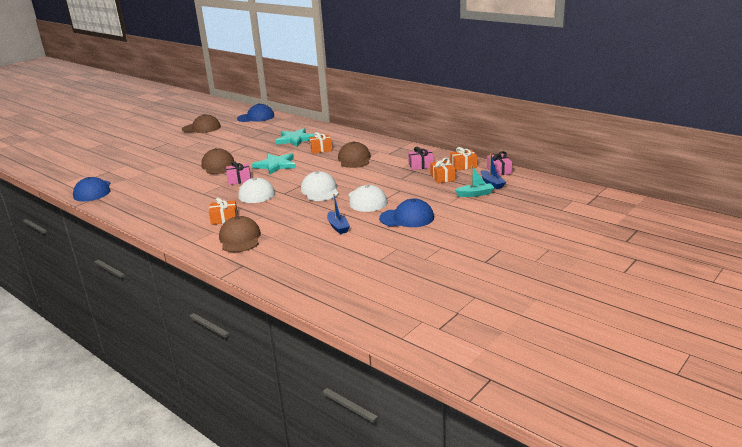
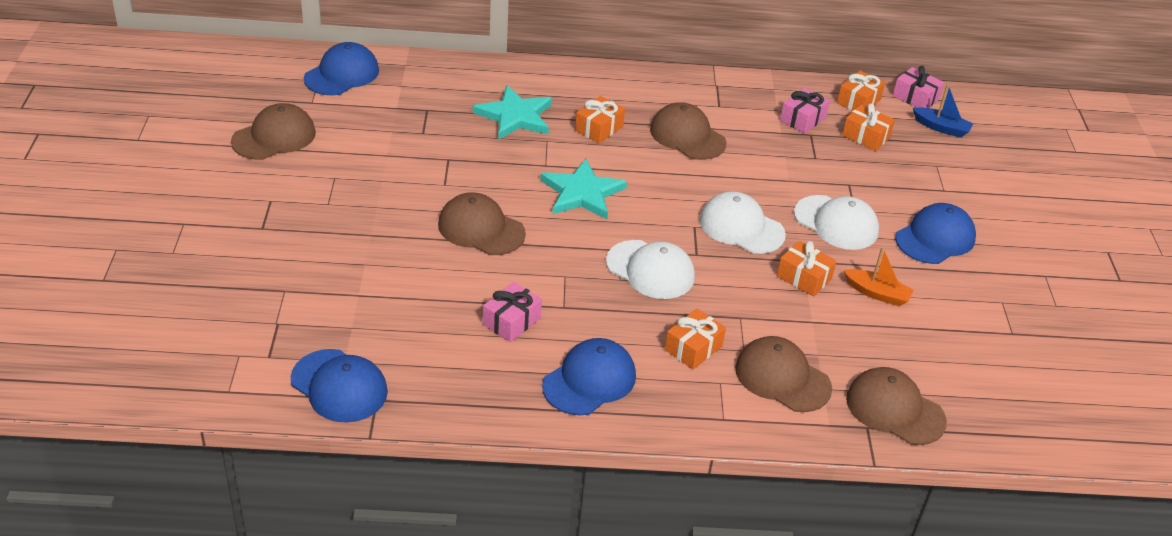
camera: 45 degrees left, 15 degrees up
(168, 215) = (589, 380): none -> blue cap
(239, 180) = (576, 251): pink gift -> pink gift (511, 321)
(266, 264) = (895, 409): none -> brown cap
(315, 212) = (804, 277): none -> orange gift
(338, 227) = (877, 293): blue boat -> orange boat
(475, 194) = (950, 157): turquoise boat -> none

